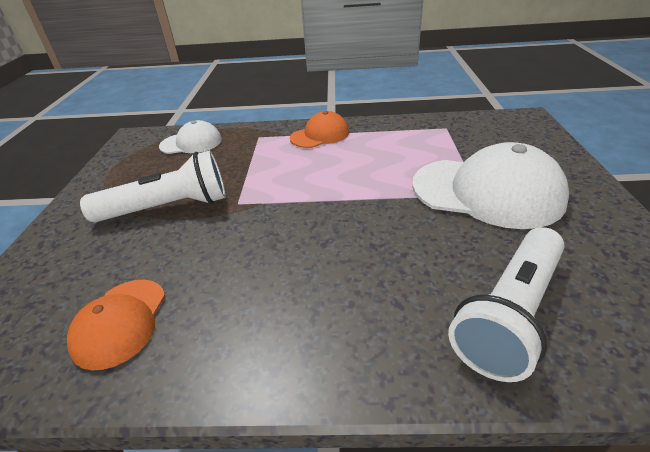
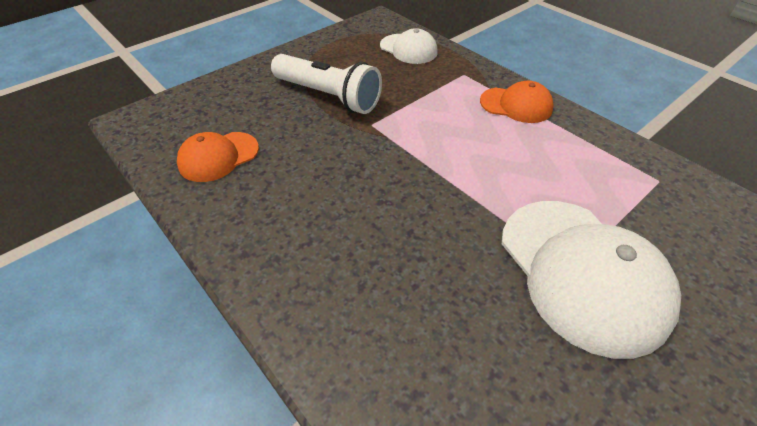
camera: 45 degrees right, 10 degrees up
(509, 314) = (421, 371): white flashlight -> none

